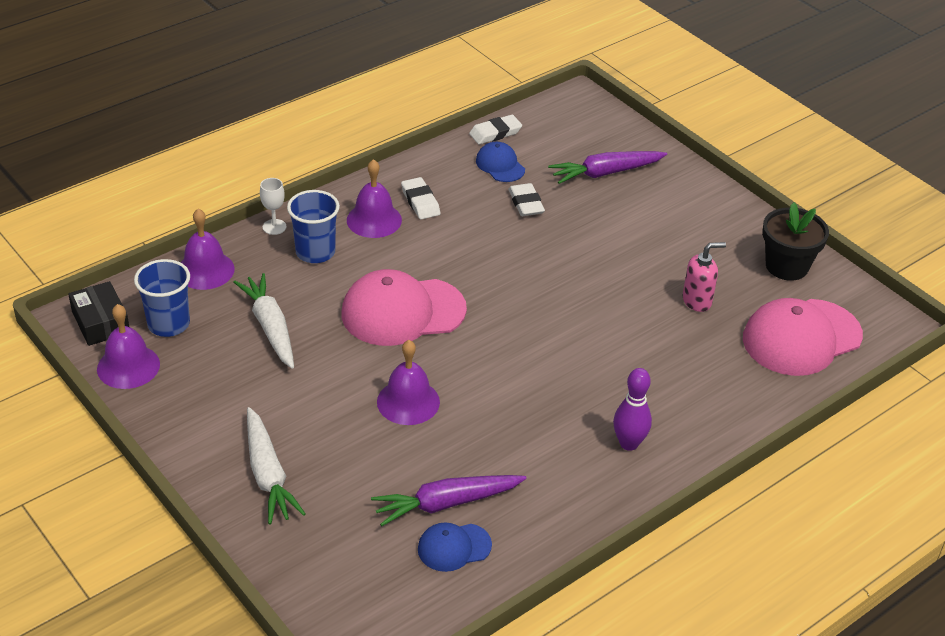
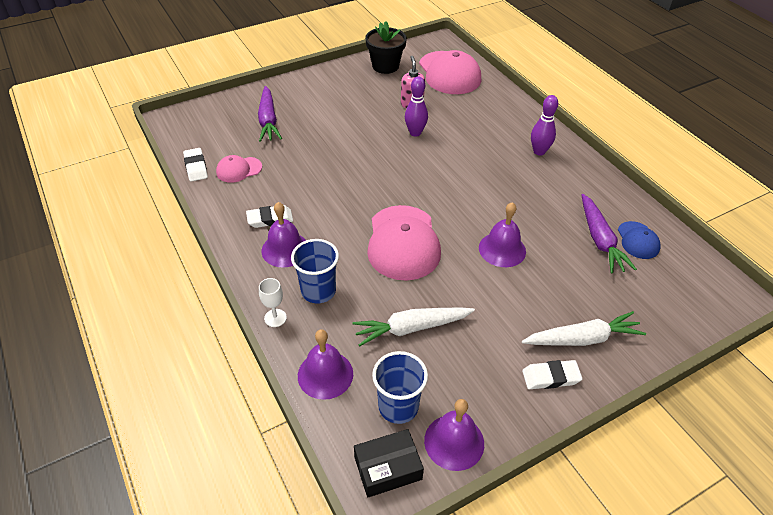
camera: 80 degrees left, 5 degrees up
(500, 165) = (239, 170): blue cap -> pink cap
(526, 203) = (290, 163): white eraser -> white eraser (551, 377)
(628, 309) = (415, 133): none -> purple bowling pin

